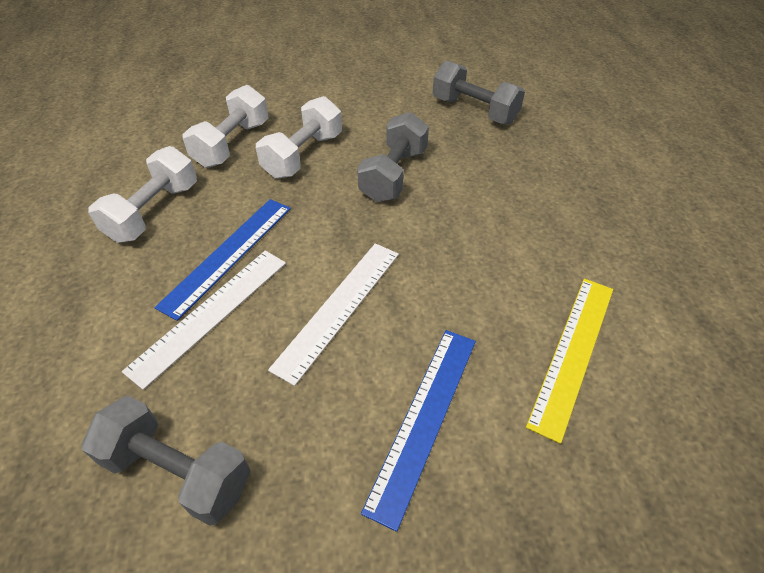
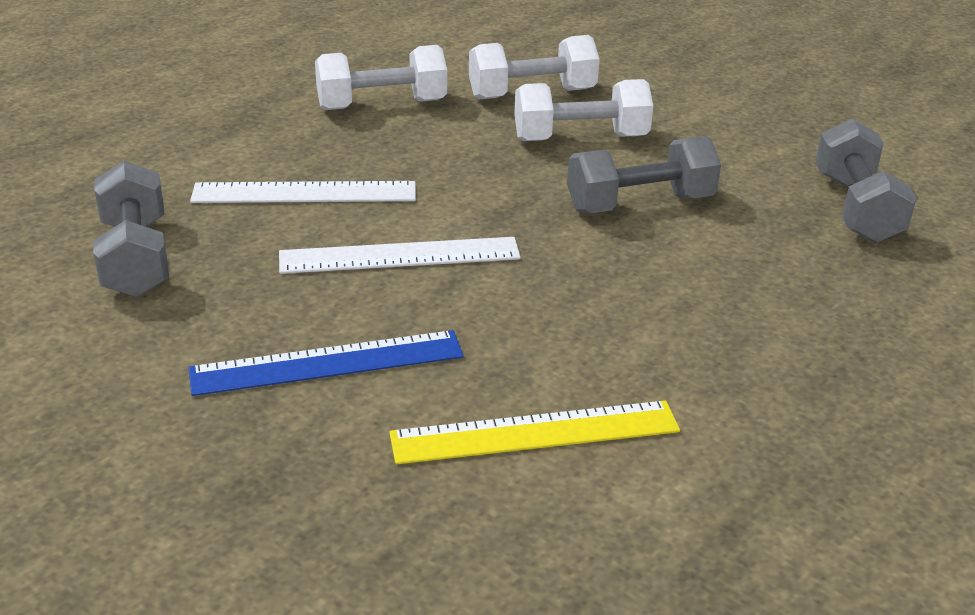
camera: 50 degrees right, 15 degrees down
(228, 255) = (383, 166): blue ruler -> none

